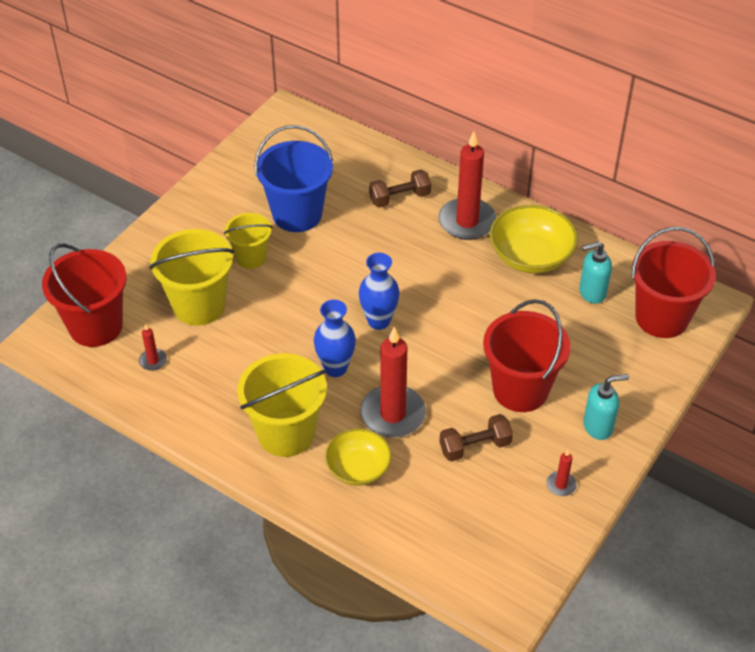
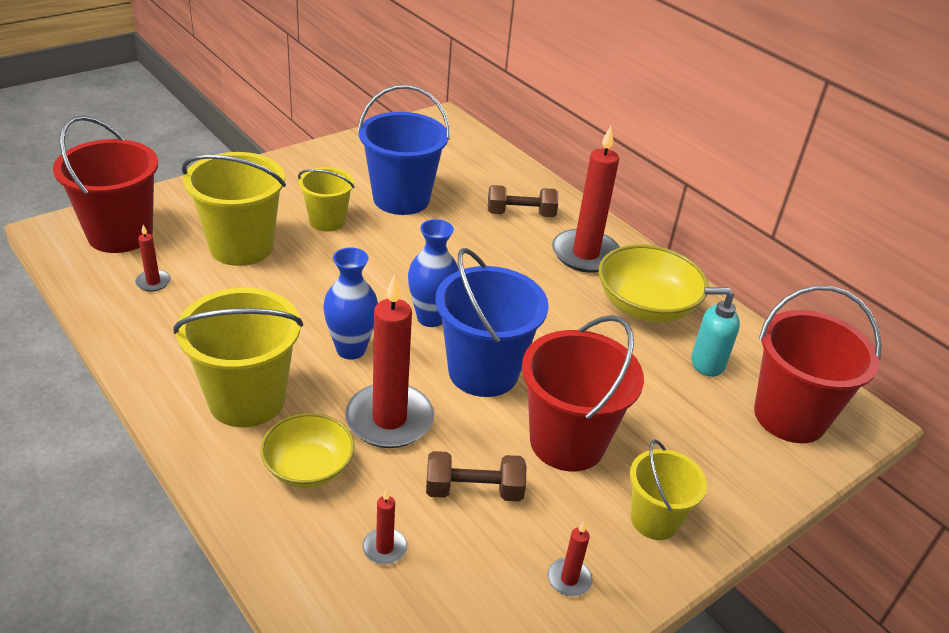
camera: 15 degrees right, 10 degrees down
(437, 505) = (384, 548): none -> red candle
(438, 354) = (483, 372): none -> blue bucket
(598, 426) = (654, 519): turquoise soap dispenser -> yellow bucket

